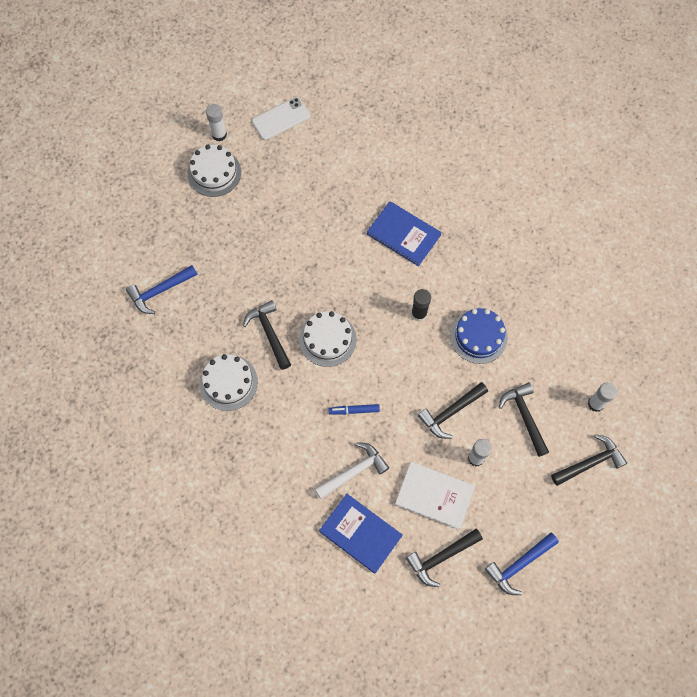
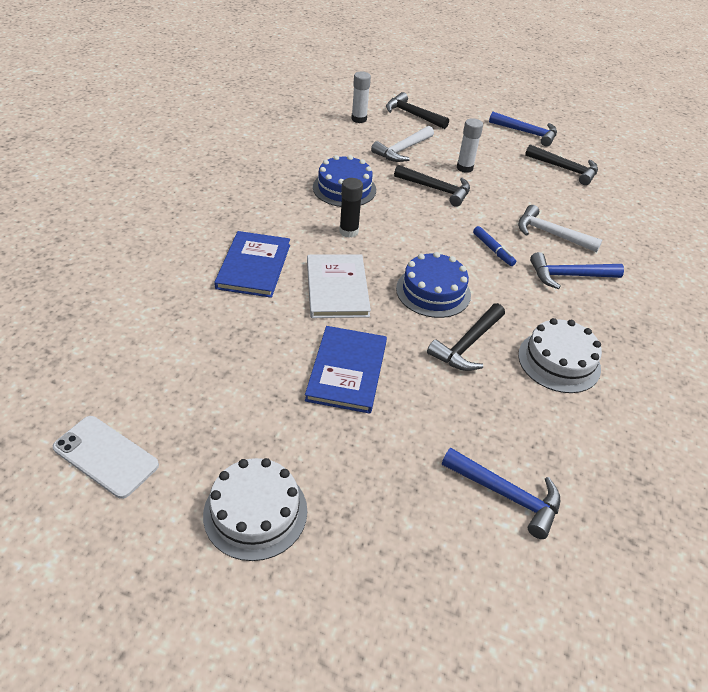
camera: 120 degrees left, 25 degrees down
(219, 135) = (171, 539): white glue stick -> none
(301, 450) = (569, 276): none -> blue hammer
(327, 339) = (433, 291): white cake -> blue cake
(360, 533) = (598, 216): blue book -> blue book (347, 371)
(434, 496) = (520, 183): white book -> white book (337, 288)
(525, 416) = (402, 150): black hammer -> white hammer

